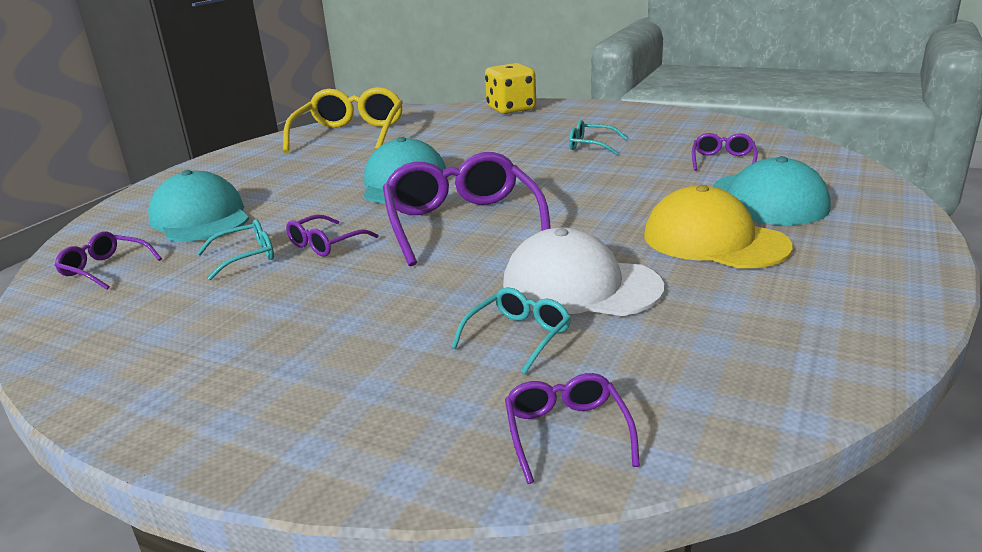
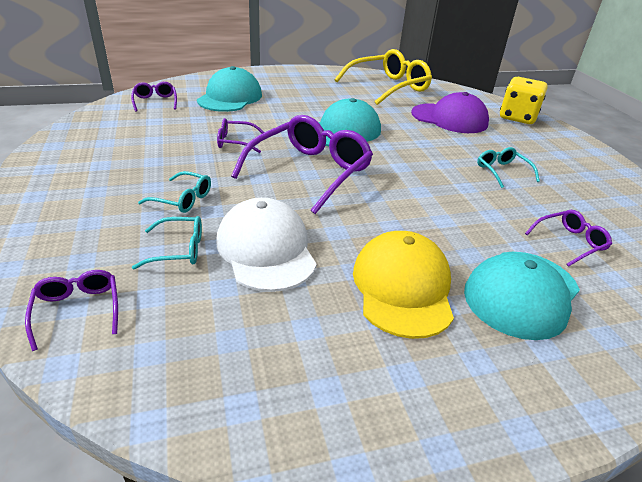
camera: 45 degrees right, 10 degrees up
(246, 257) = (199, 128): turquoise glasses -> turquoise glasses (183, 199)
(466, 132) = (449, 119): none -> purple cap
(566, 432) = (78, 310): purple glasses -> purple glasses turned 60 degrees counterclockwise

